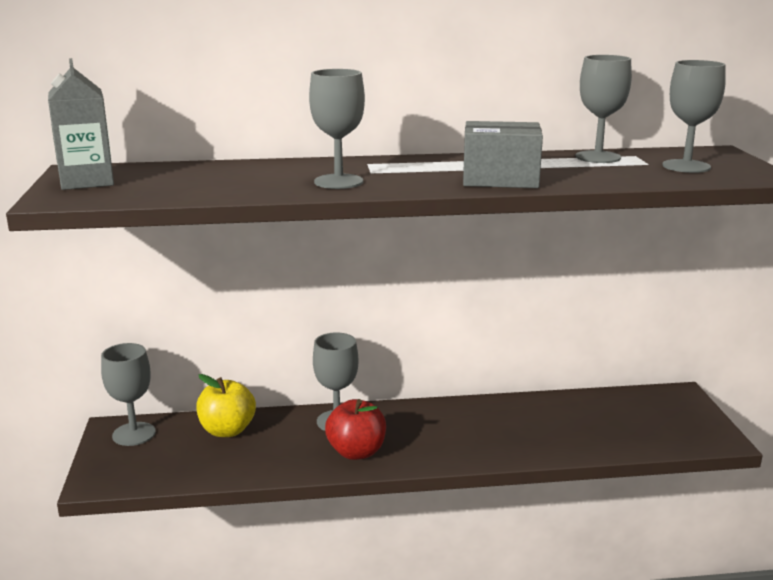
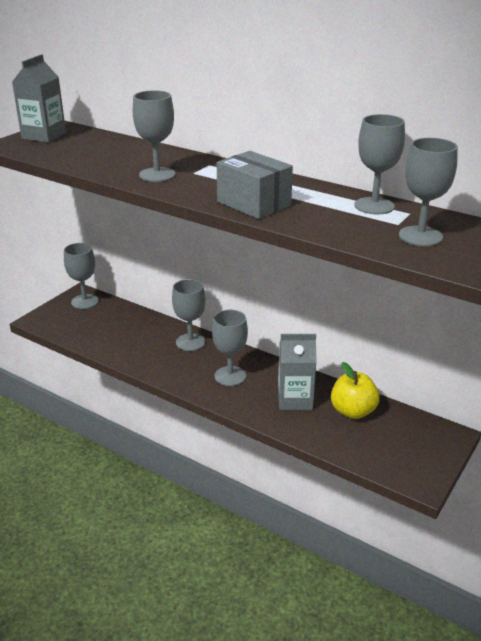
camera: 40 degrees right, 10 degrees up
(227, 430) = (128, 320): yellow apple -> yellow apple (353, 411)
(356, 452) = (173, 366): red apple -> none
(430, 434) = (230, 376): none -> grey goblet
(523, 425) = (295, 399): none -> grey carton

